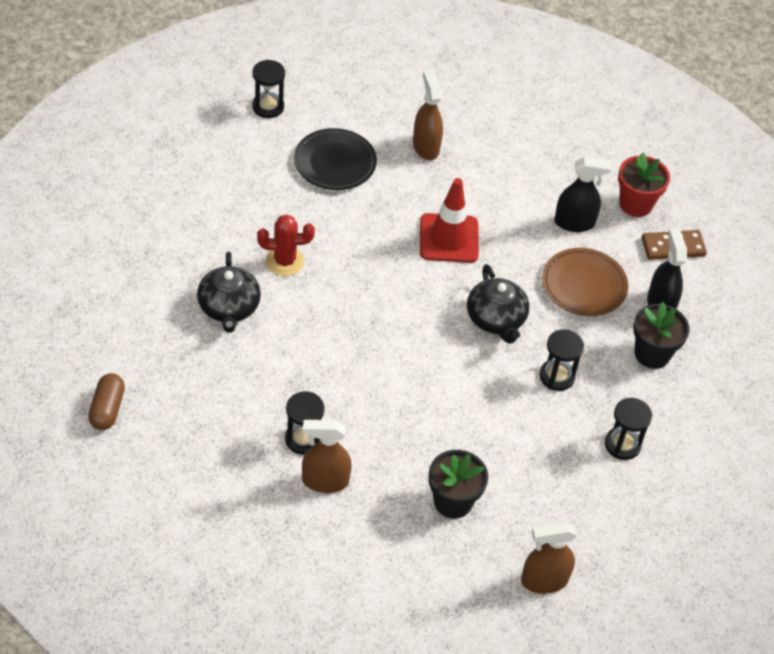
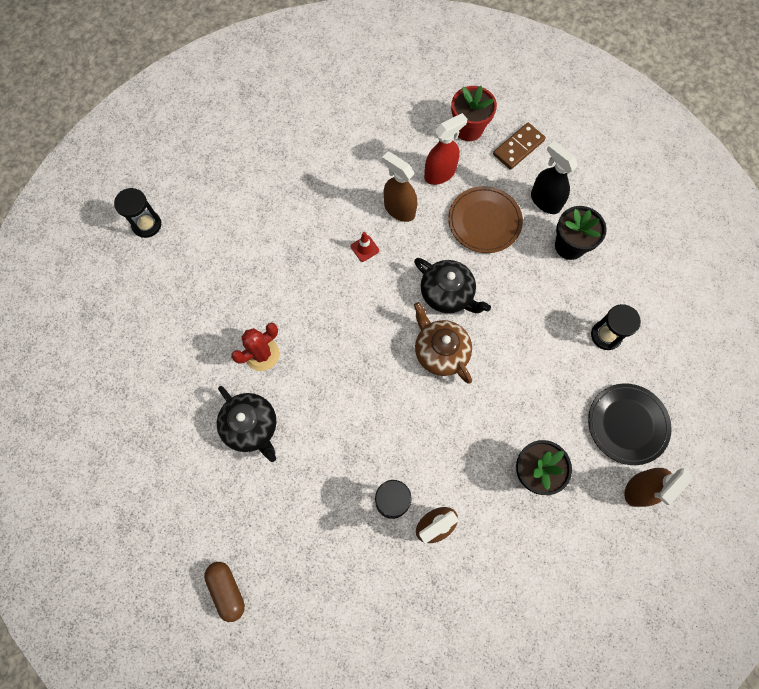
camera: 30 degrees left, 20 degrees up
(335, 162) = (234, 240): black plate -> black plate (627, 424)
(426, 147) = (290, 180): brown spray bottle -> brown spray bottle (399, 209)
(449, 238) = (364, 248): red traffic cone -> red traffic cone, size x0.44
(449, 358) = (440, 351): none -> brown teapot
(557, 376) = (523, 311): black hourglass -> none
(574, 223) = (440, 173): black spray bottle -> red spray bottle

